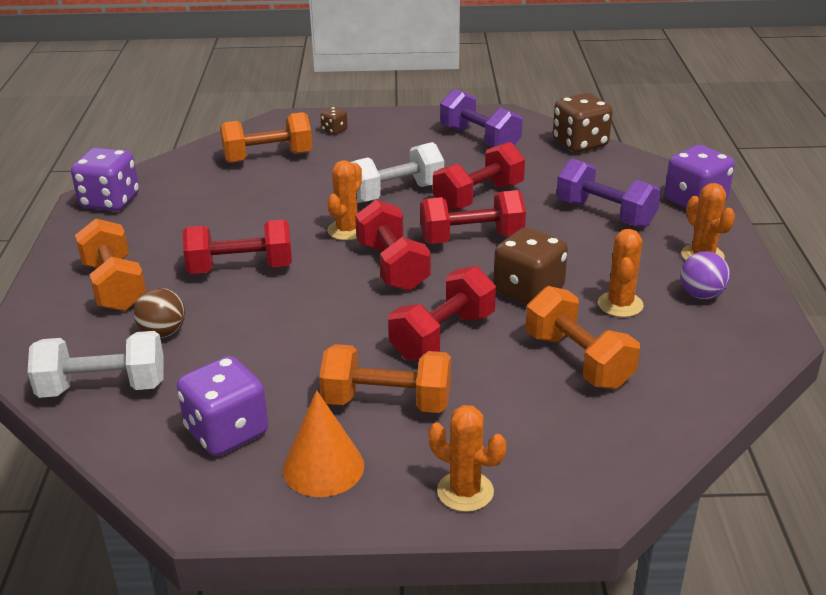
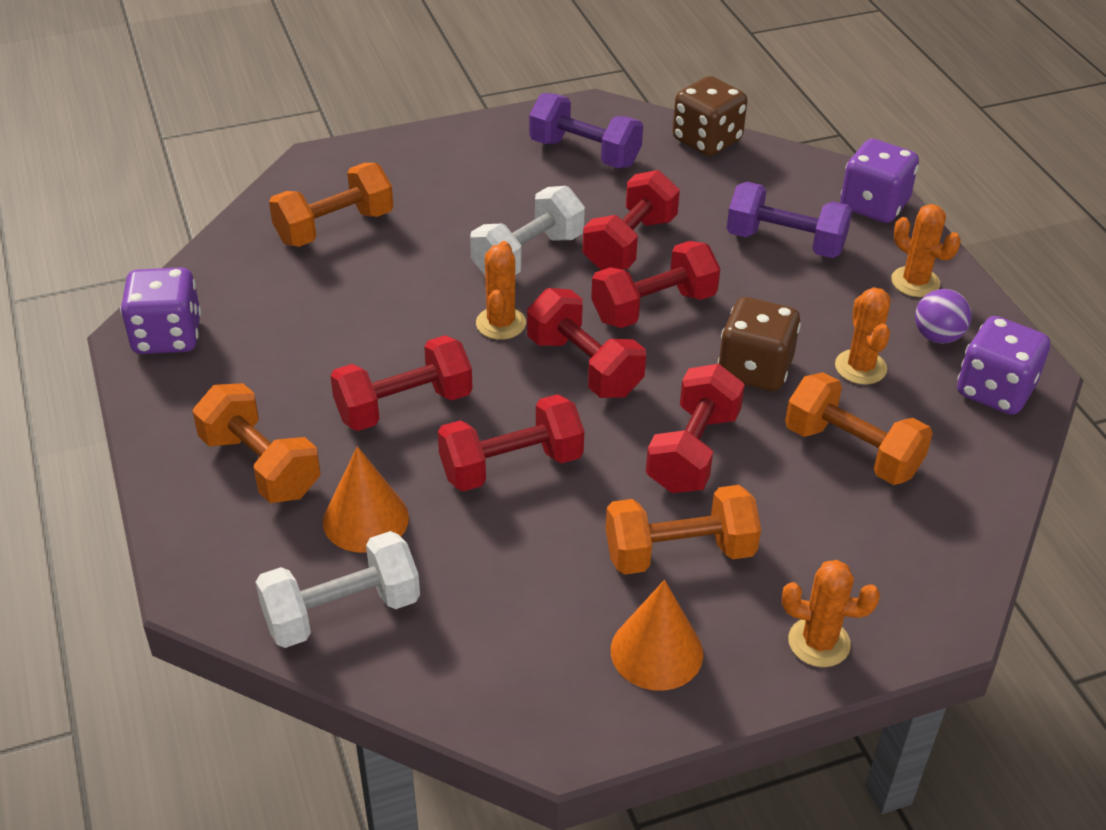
camera: 20 degrees left, 10 degrees up
(163, 332) = (365, 519): brown ball -> orange cone
(227, 432) = (524, 634): purple dice -> purple dice (995, 391)
(294, 319) = (511, 466): none -> red dumbbell
(334, 130) = (395, 168): brown dice -> none

